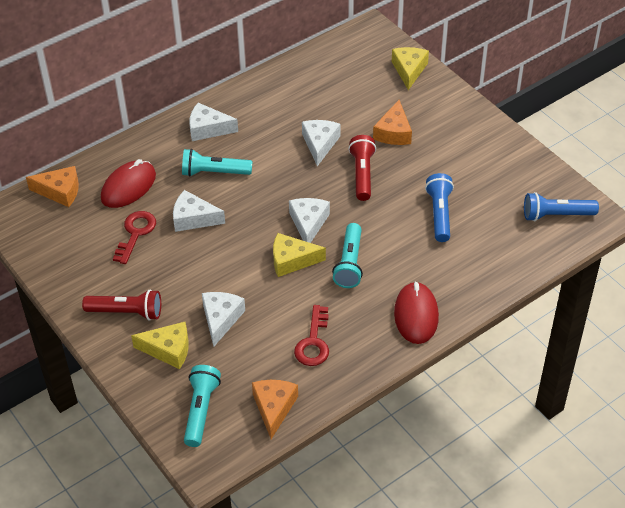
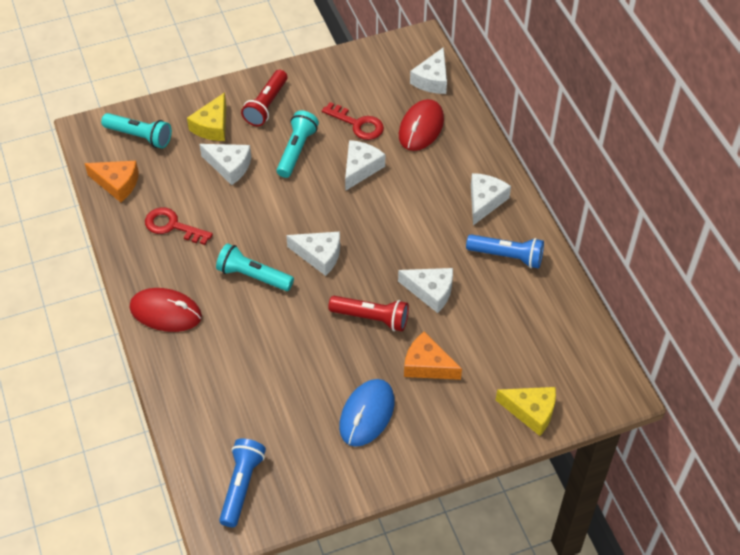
camera: 105 degrees right, 5 degrees up
(60, 191) = (432, 80): orange cheese -> white cheese
(128, 187) = (421, 128): red mouse -> red mouse turned 60 degrees clockwise
(214, 172) = (418, 195): turquoise flashlight -> turquoise flashlight (296, 150)
(292, 260) = (276, 232): yellow cheese -> none
(439, 214) = (288, 372): blue flashlight -> blue flashlight (507, 256)
(455, 157) = (367, 414): none -> blue mouse

